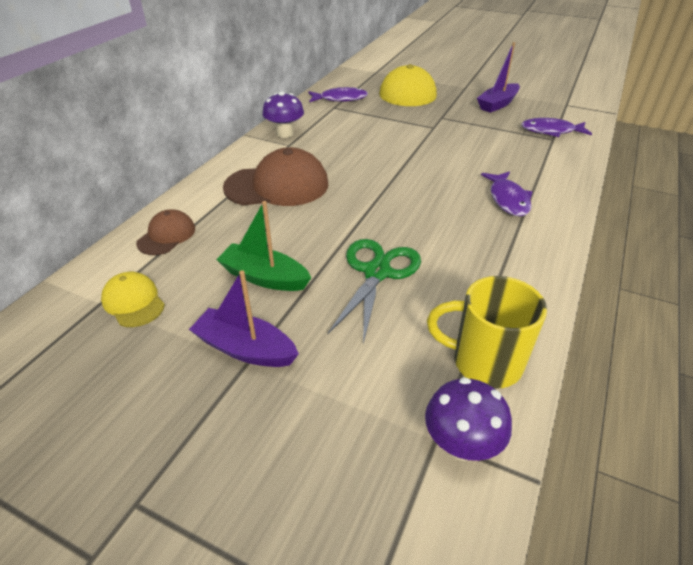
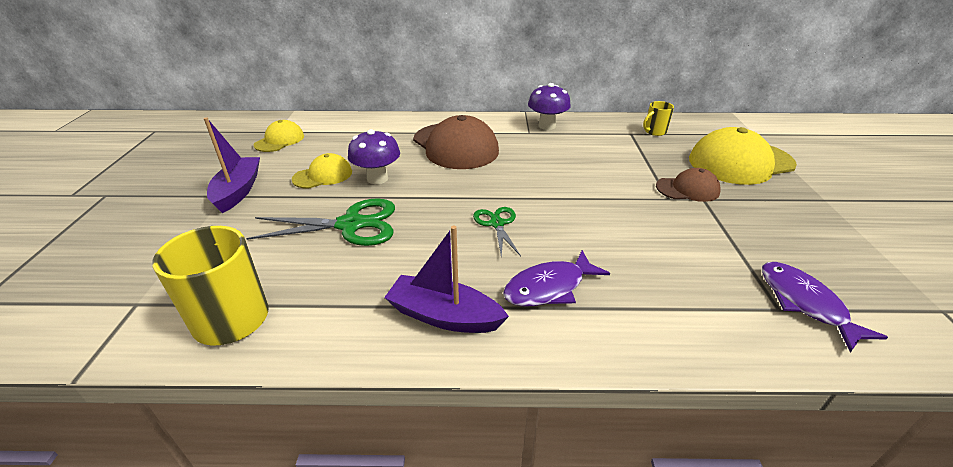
camera: 65 degrees right, 5 degrees down
(166, 236) = (357, 128): brown cap -> brown cap (687, 189)
(264, 277) = (323, 175): green boat -> yellow cap
(340, 99) = (654, 132): purple fish -> yellow mug
(423, 199) = (497, 224): none -> green scissors
(461, 445) = (126, 320): purple mushroom -> purple mushroom (377, 178)
(497, 104) = (815, 236): purple boat -> purple boat (444, 316)

